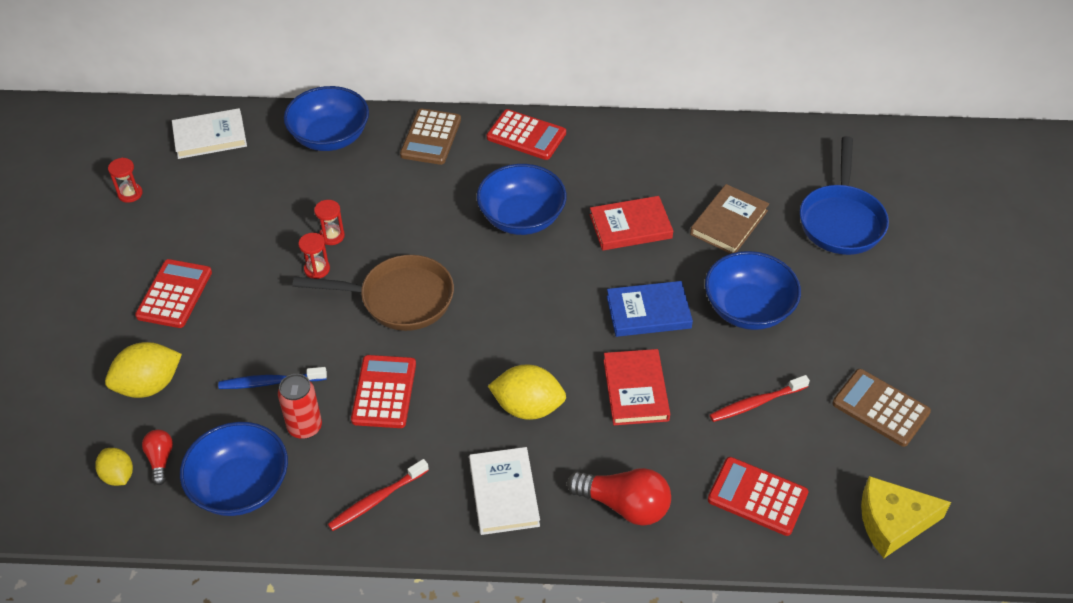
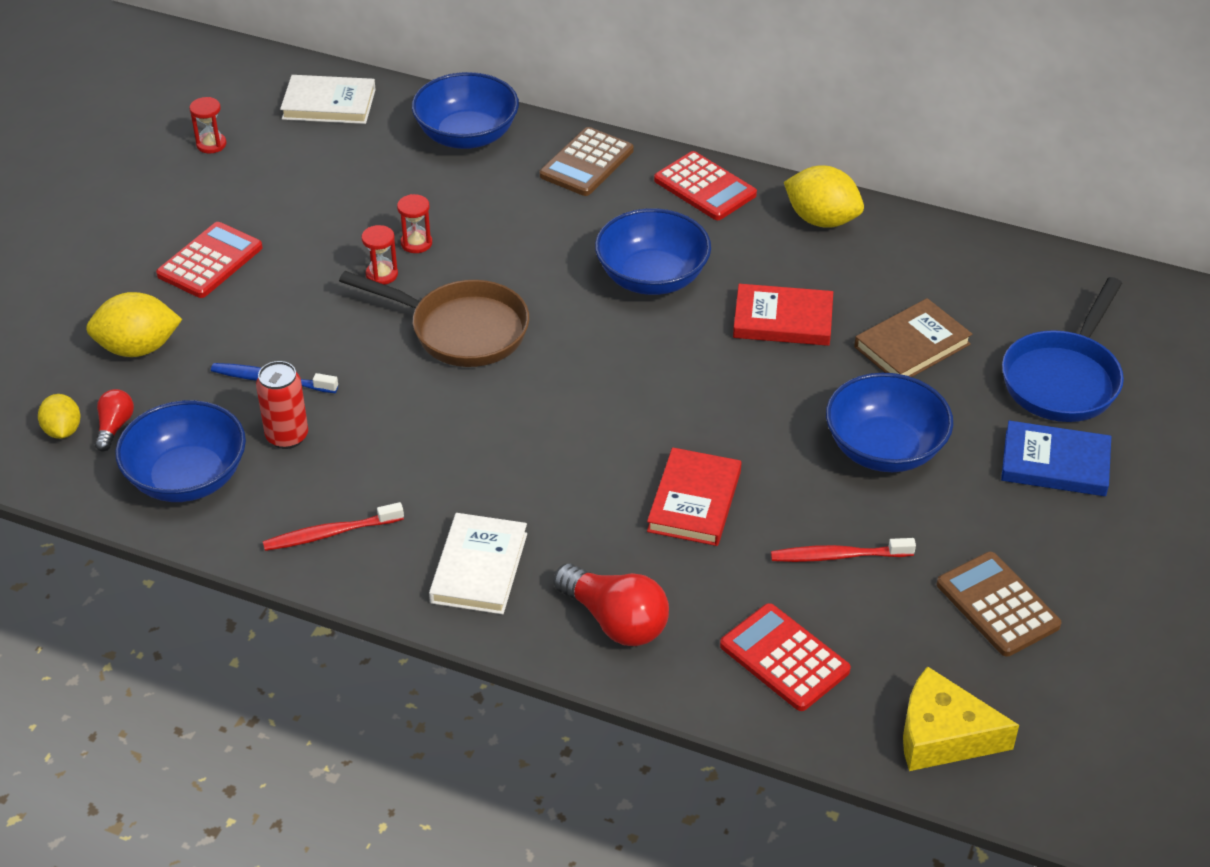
camera: 20 degrees right, 5 degrees down
(384, 392) = (394, 424): red calculator -> none
(528, 407) = (554, 485): yellow lemon -> yellow lemon (821, 220)
(648, 312) = (755, 420): blue book -> blue book (1055, 463)

